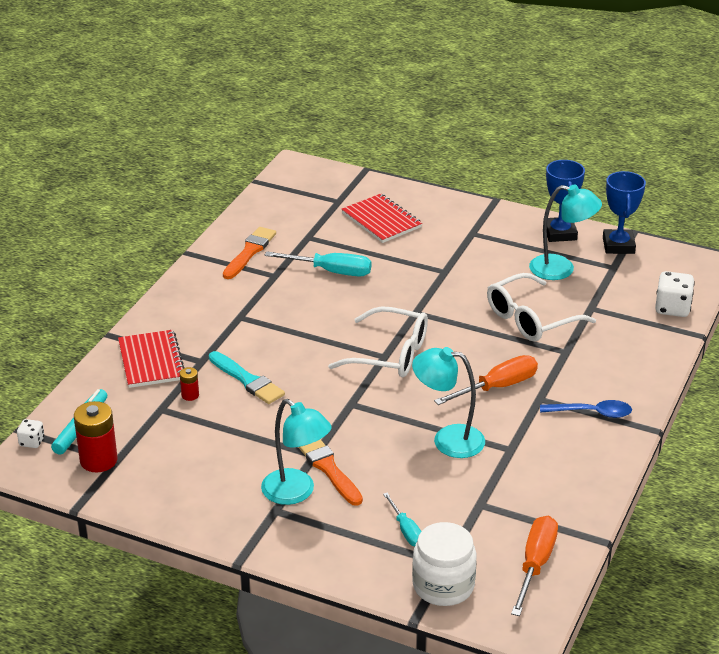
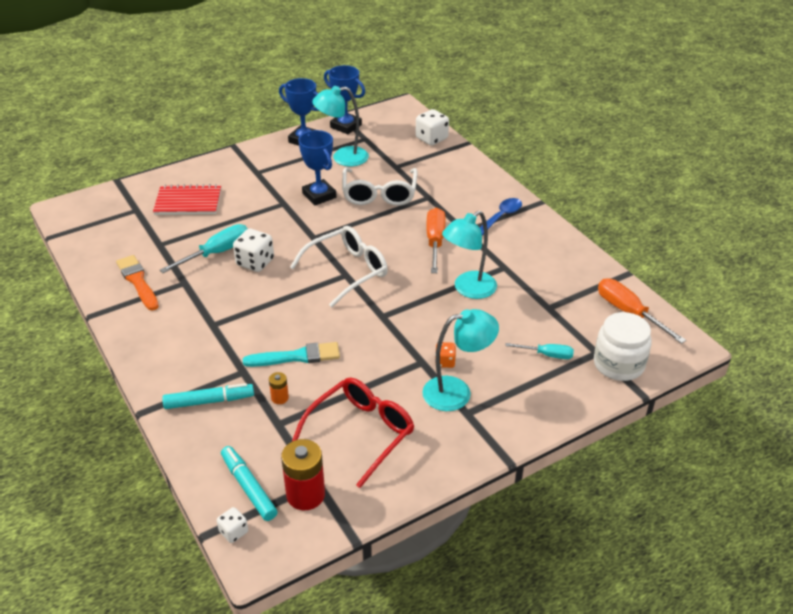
camera: 55 degrees left, 5 degrees up
(151, 361) = (209, 401): red notebook -> turquoise marker
(190, 395) = (280, 398): red battery -> orange battery
(192, 458) = (361, 433): none -> red glasses
(328, 468) = (445, 362): orange brush -> orange dice
(342, 298) = (255, 262): none -> white dice
(482, 285) = (319, 195): none -> blue trophy
(561, 269) = (342, 158): turquoise lamp -> turquoise lamp turned 150 degrees counterclockwise

